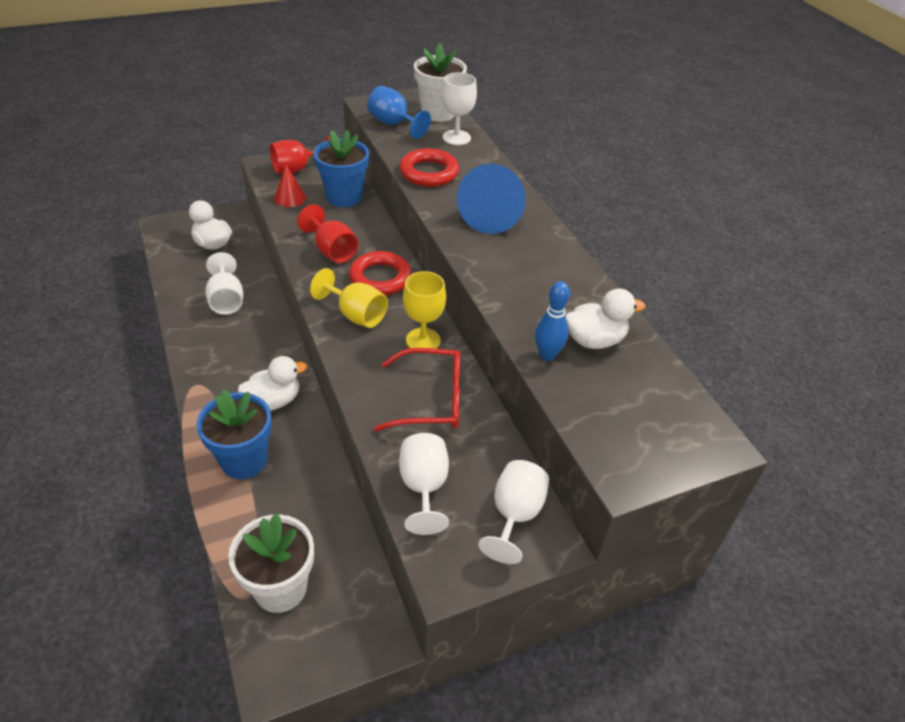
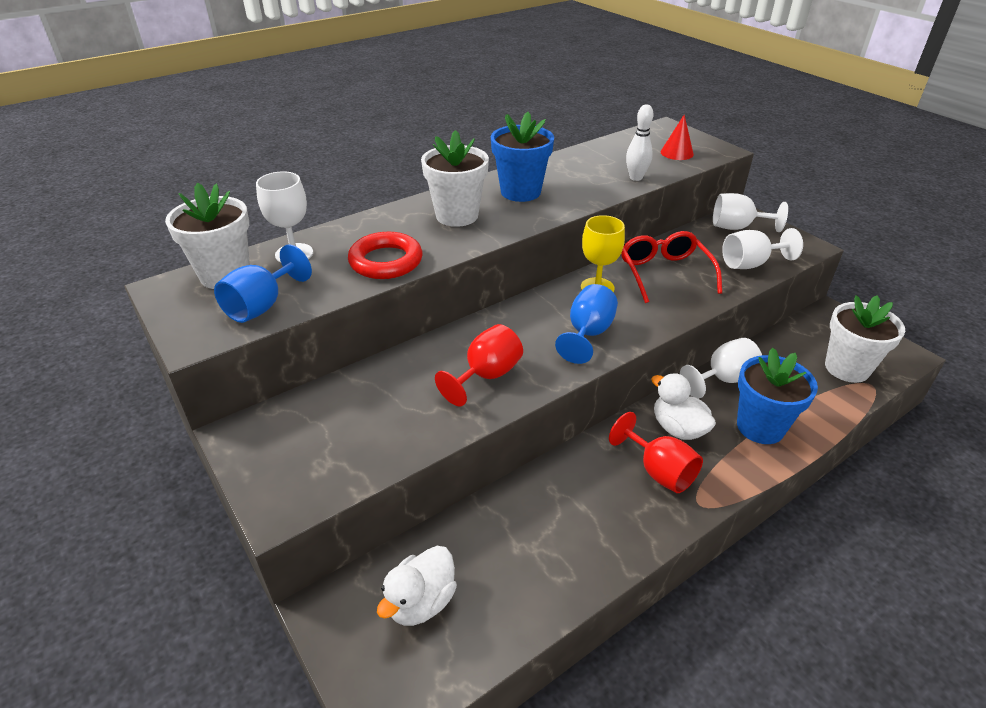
camera: 100 degrees left, 5 degrees down
(226, 300) = (544, 530): white goblet -> white goblet (723, 379)
(290, 198) = (376, 448): red cone -> red cone (677, 153)
(297, 169) = (290, 463): red goblet -> red goblet (658, 471)
(344, 197) = (361, 393): blue flower pot -> blue flower pot (520, 192)
(356, 315) = (587, 334): yellow goblet -> blue goblet
(380, 278) = (519, 329): red ring -> none
(492, 215) = (457, 216): blue cone -> white flower pot
(547, 355) = (636, 178): blue bowling pin -> white bowling pin
(594, 340) = (604, 162): white duck -> none

